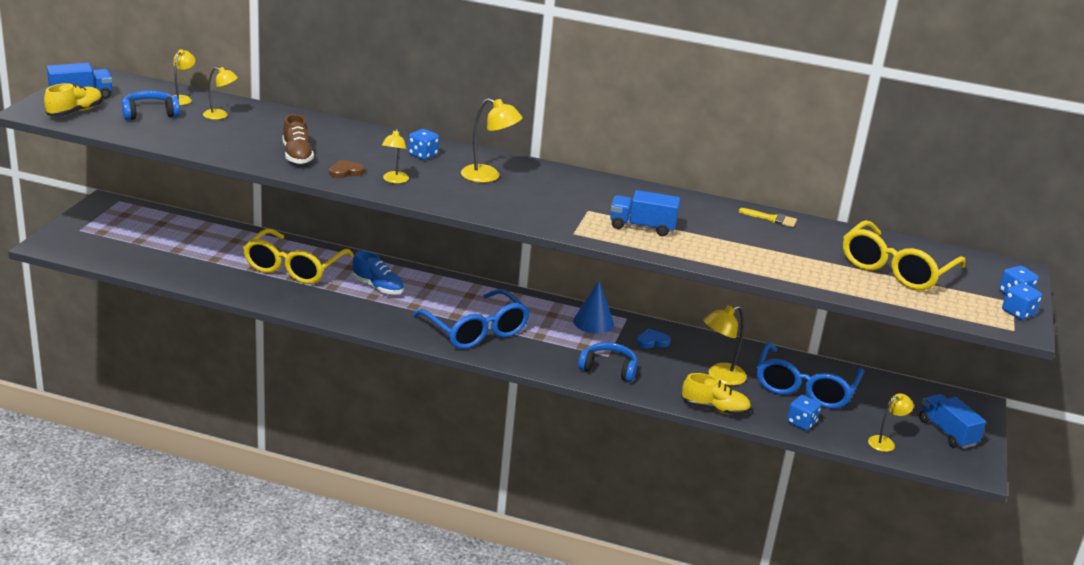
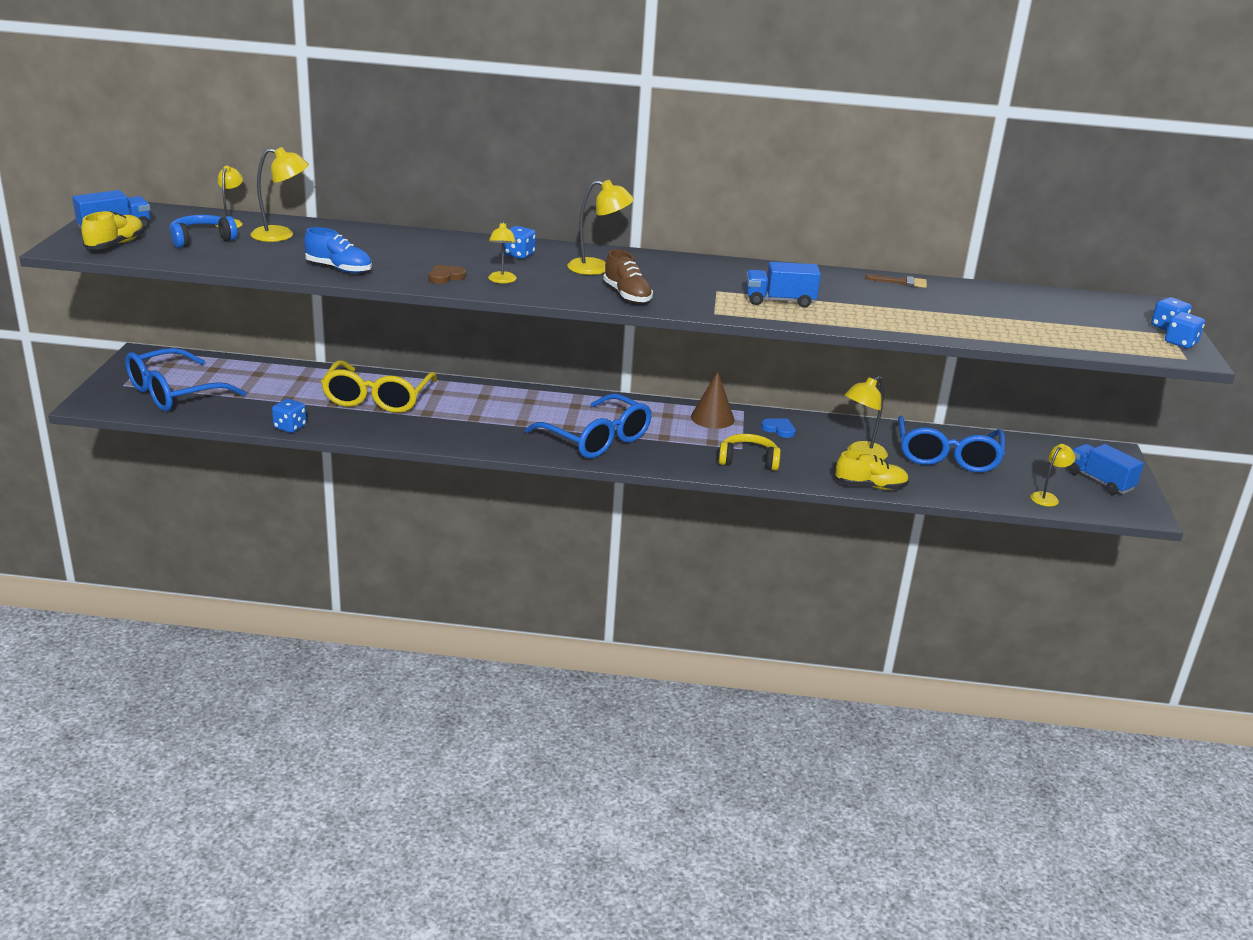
camera: 10 degrees left, 0 degrees up
(119, 243) = (173, 393): none -> blue glasses
(220, 115) = (281, 235): yellow lamp -> yellow lamp, size x1.54
(297, 155) = (385, 266): brown shoe -> brown shoe (627, 295)
(378, 287) = (476, 408): blue shoe -> blue shoe (339, 269)
(593, 322) = (712, 418): blue cone -> brown cone
(609, 369) = (748, 460): blue headphones -> yellow headphones
(652, 341) = (779, 429): blue heart -> blue heart turned 60 degrees clockwise
(772, 219) = (901, 282): yellow brush -> brown brush
(801, 423) = (960, 489): blue dice -> blue dice (290, 427)
(896, 269) = (1045, 316): yellow glasses -> none

